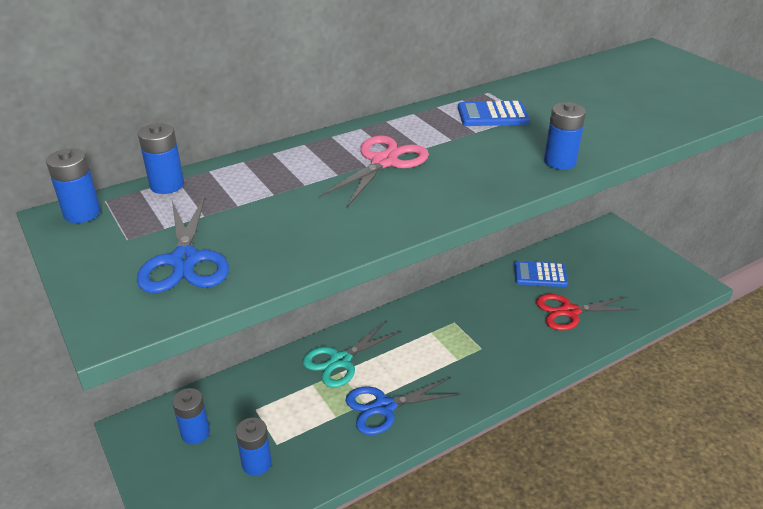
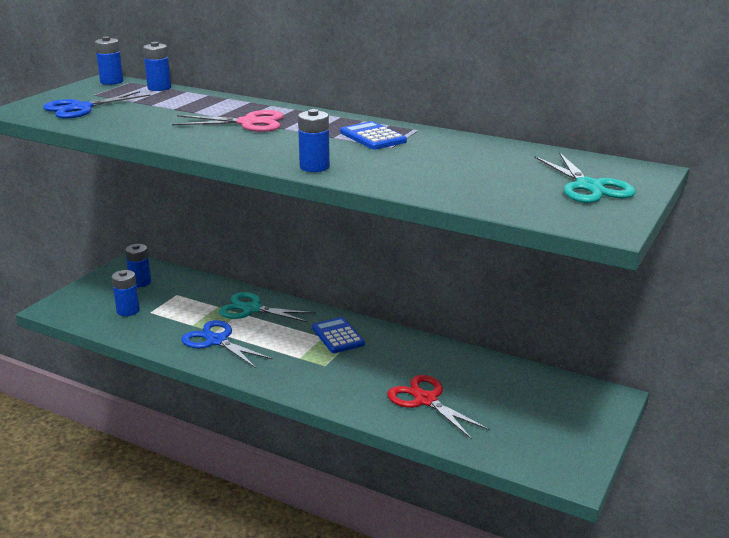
camera: 60 degrees right, 10 degrees down
(540, 275) = (467, 371): blue calculator -> blue calculator (338, 336)
(677, 75) = (588, 187): none -> turquoise scissors

